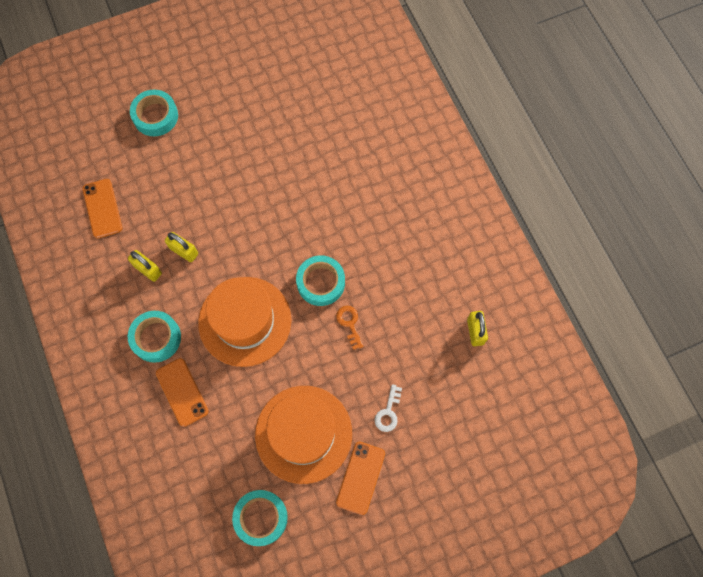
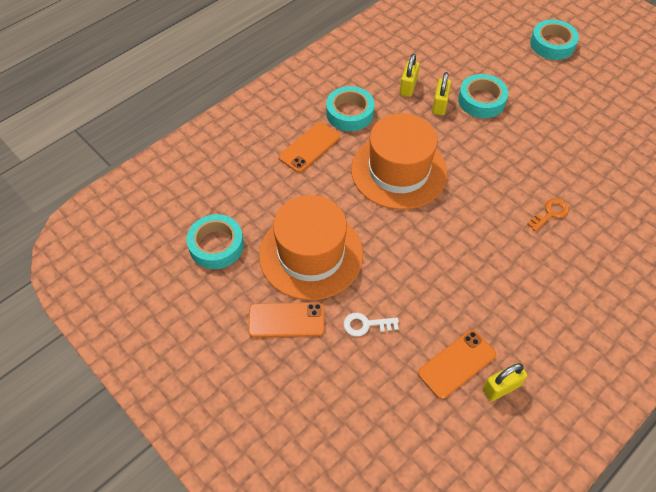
camera: 70 degrees right, 15 degrees down
(102, 208) = (444, 40): orange phone -> orange phone (456, 364)
(321, 282) = (471, 219): turquoise tape -> turquoise tape (481, 100)
(349, 323) = (442, 258): orange key -> orange key (550, 213)

